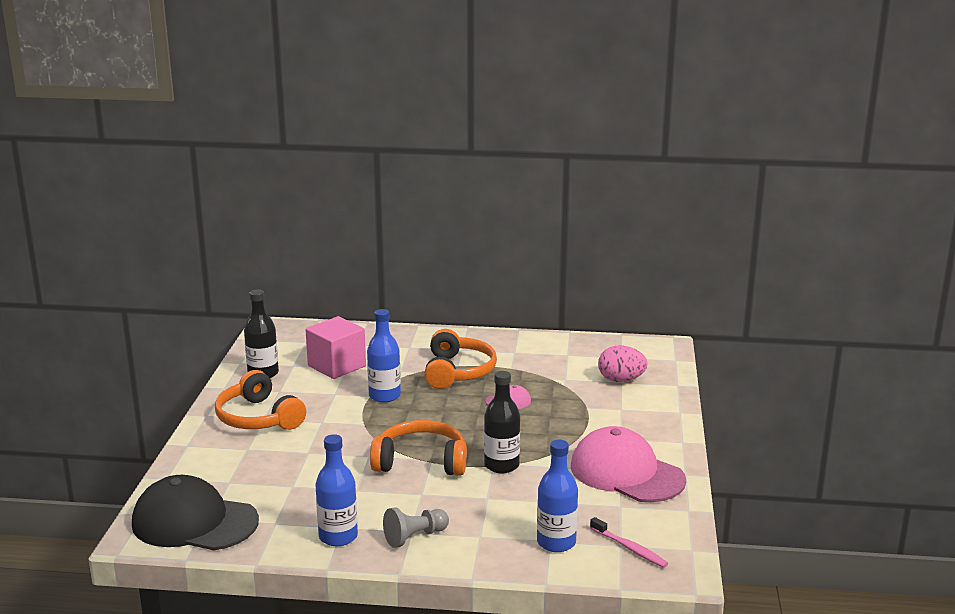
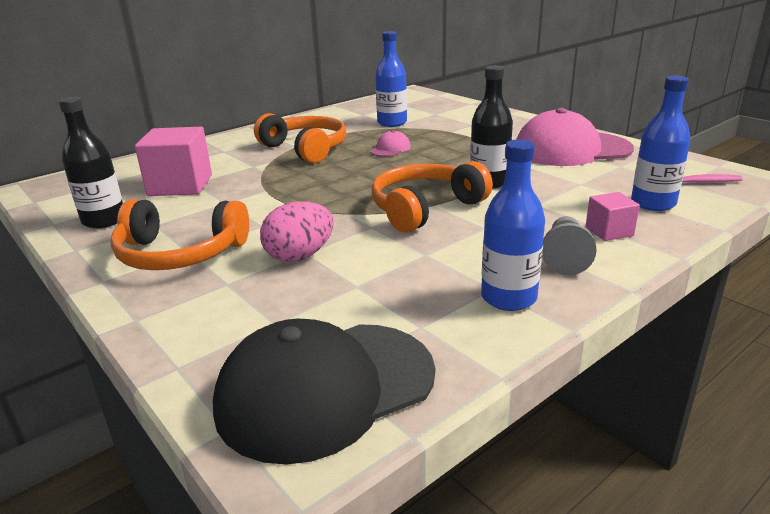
camera: 45 degrees left, 5 degrees up
(384, 396) = (279, 185): blue bottle -> blue bottle (392, 123)
(478, 540) = (609, 231): none -> pink cube
(621, 380) = (432, 113): pink egg -> pink egg (300, 256)

